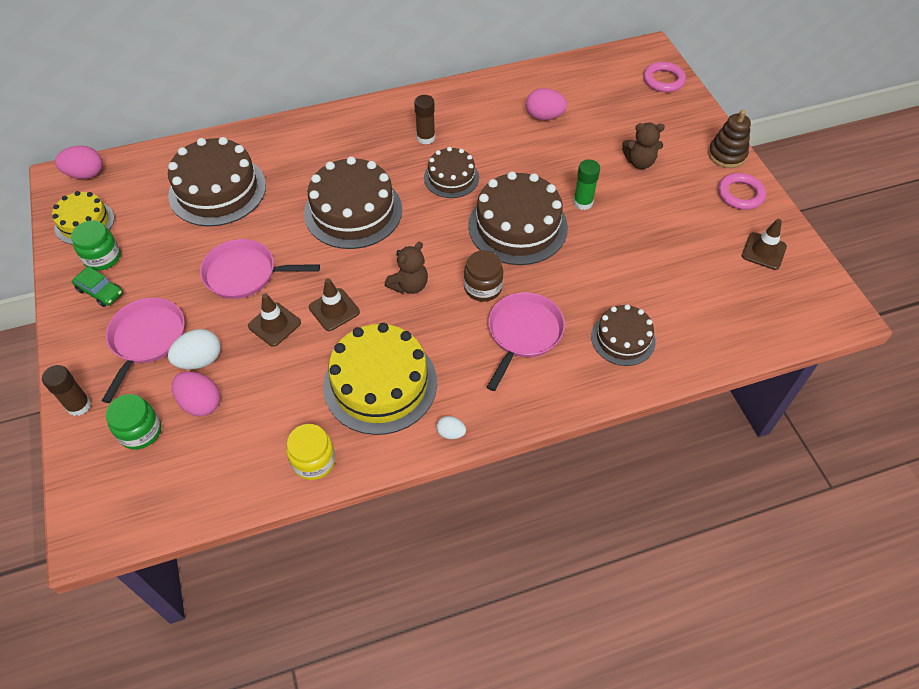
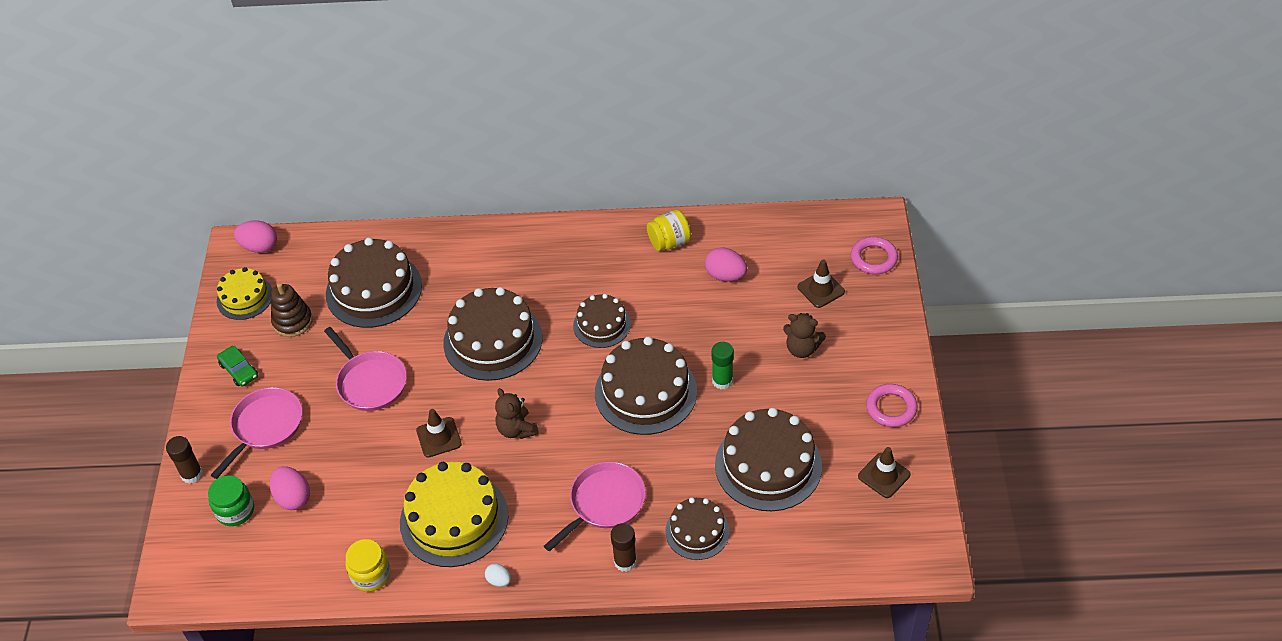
camera: 20 degrees right, 5 degrees down
(102, 257) = (250, 337): green jar -> none
(200, 360) = (305, 457): white egg -> none
(244, 274) = (370, 382): pink pan -> pink pan turned 150 degrees counterclockwise
(274, 324) = (380, 439): brown traffic cone -> brown traffic cone (821, 289)
(409, 285) = (517, 429): brown teddy bear -> brown teddy bear turned 90 degrees clockwise
(425, 138) = (594, 275): brown glue stick -> brown glue stick (625, 561)
(482, 99) = (669, 242): none -> yellow jar
(483, 287) = (585, 448): brown jar -> none
(658, 265) = (768, 465): none -> brown cake
(726, 155) = (899, 360): brown stacking toy -> brown stacking toy (292, 321)

